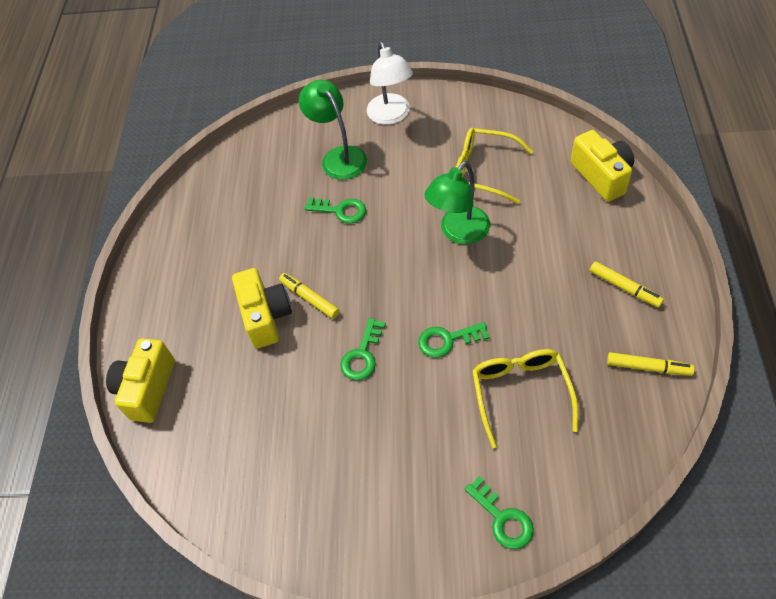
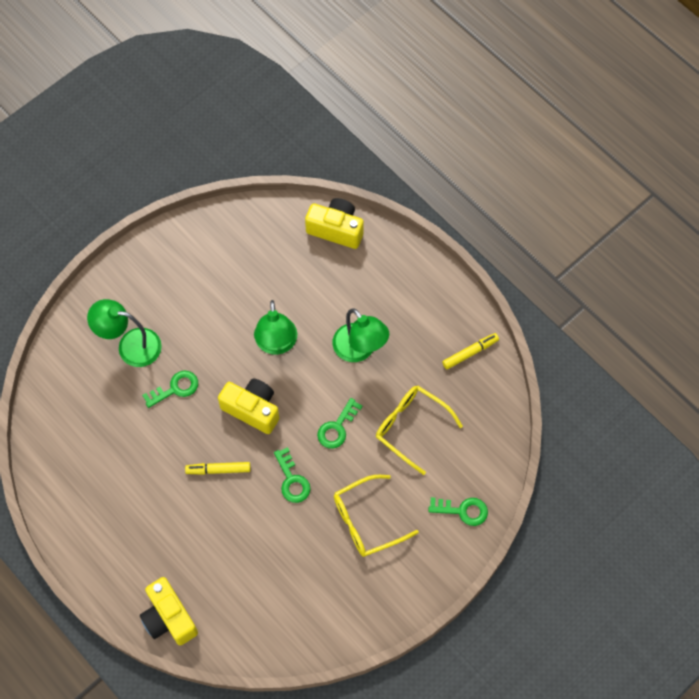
camera: 50 degrees left, 10 degrees up
(265, 316) = (200, 506): yellow camera -> yellow camera (252, 409)
(391, 116) = (138, 282): white lamp -> none
(483, 171) = (250, 282): yellow glasses -> yellow glasses (366, 521)
(532, 288) = (359, 350): none -> green lamp
(624, 287) = (416, 307): yellow marker -> none

